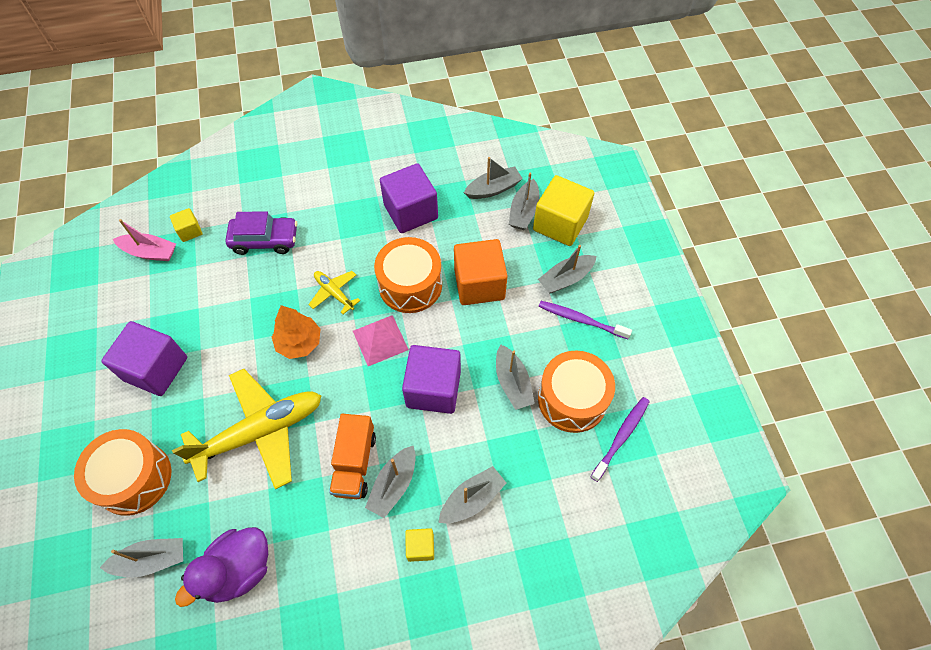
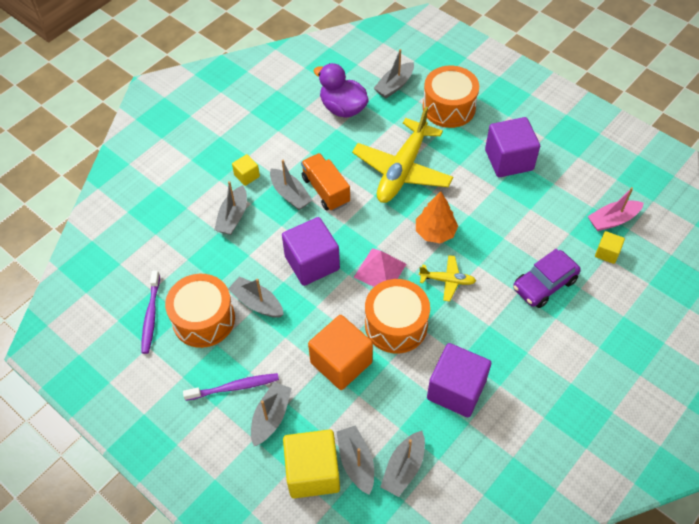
camera: 145 degrees right, 5 degrees down
(238, 570) = (343, 108): purple duck -> purple duck turned 60 degrees counterclockwise
(394, 485) = (290, 194): grey boat -> grey boat turned 150 degrees clockwise

